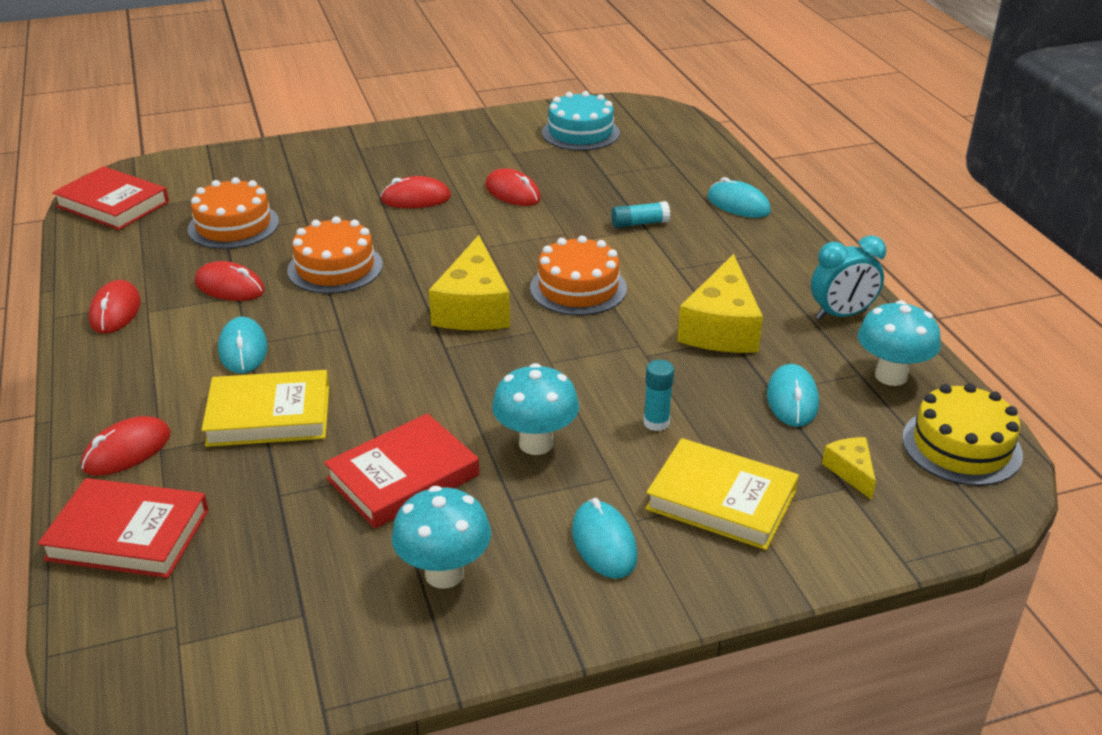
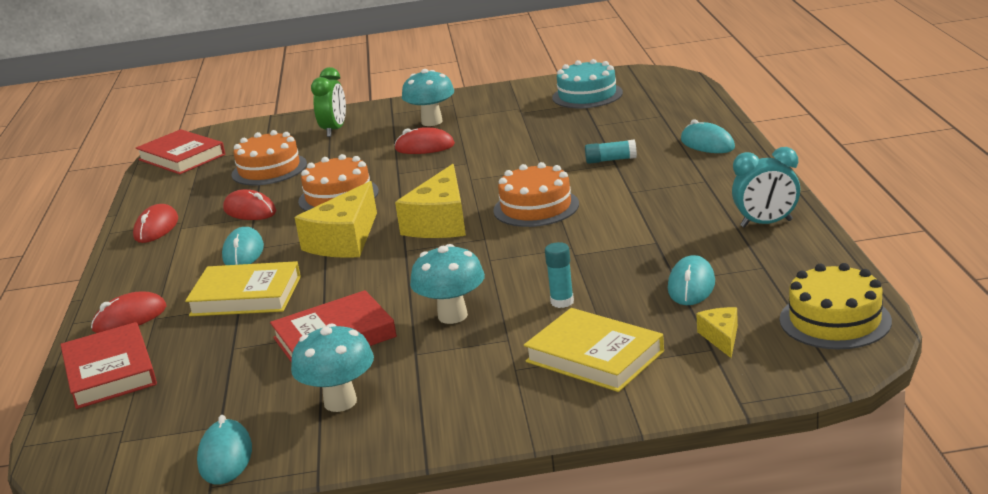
camera: 15 degrees right, 10 degrees down
(128, 535) = (110, 372): red book -> red book turned 45 degrees clockwise
(296, 170) = (334, 130): none -> green clock
(512, 192) = (509, 140): red mouse -> none
(604, 543) = (480, 384): turquoise mouse -> turquoise mouse (225, 456)
(721, 327) = (651, 234): yellow cheese -> yellow cheese (345, 240)
(891, 376) = (792, 268): turquoise mushroom -> turquoise mushroom (432, 122)

